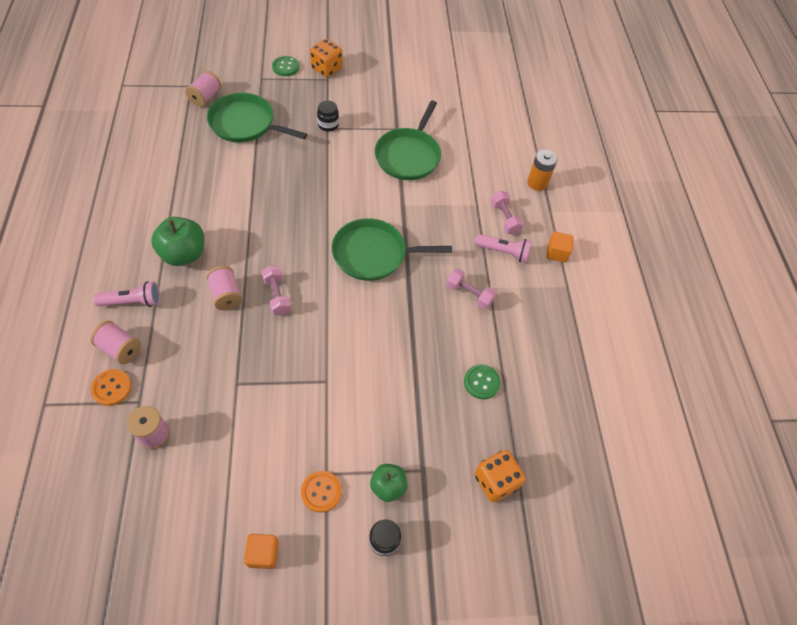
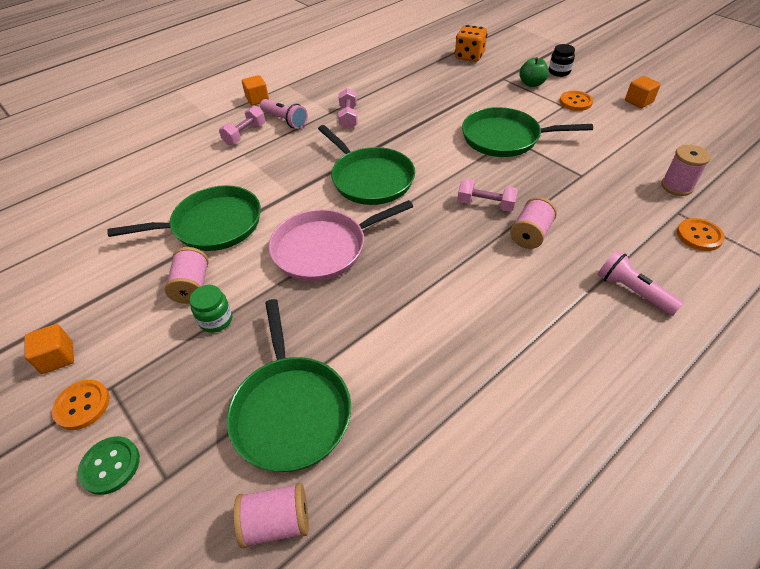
camera: 120 degrees left, 10 degrees down
(120, 349) = (672, 259): pink spool -> pink spool (192, 286)
(184, 254) = (538, 299): green apple -> none
(277, 296) = (485, 204): pink dumbbell -> pink dumbbell turned 75 degrees clockwise
(326, 69) = (82, 405): orange dice -> orange button
(328, 125) = (216, 320): black jar -> green jar
(331, 377) = (505, 138): none -> green pan
(332, 191) = (324, 248): none -> pink pan
(365, 70) = (57, 357): none -> orange cube
(481, 382) = (414, 84): green button -> none
(503, 252) = (285, 120): pink flashlight -> pink flashlight turned 150 degrees clockwise
(537, 183) = (179, 136): orange battery -> none

